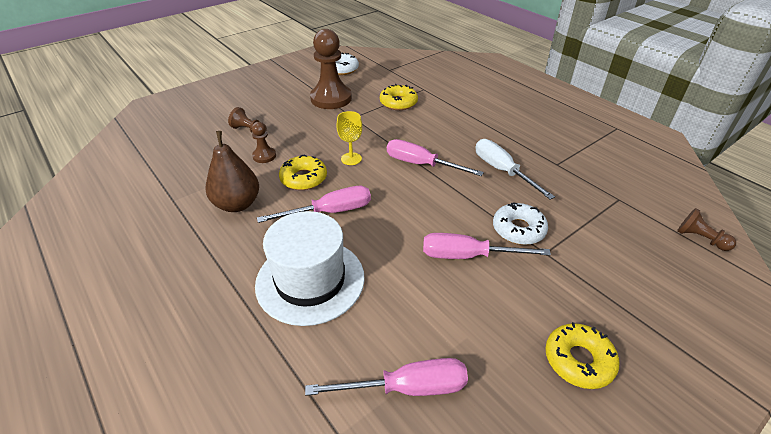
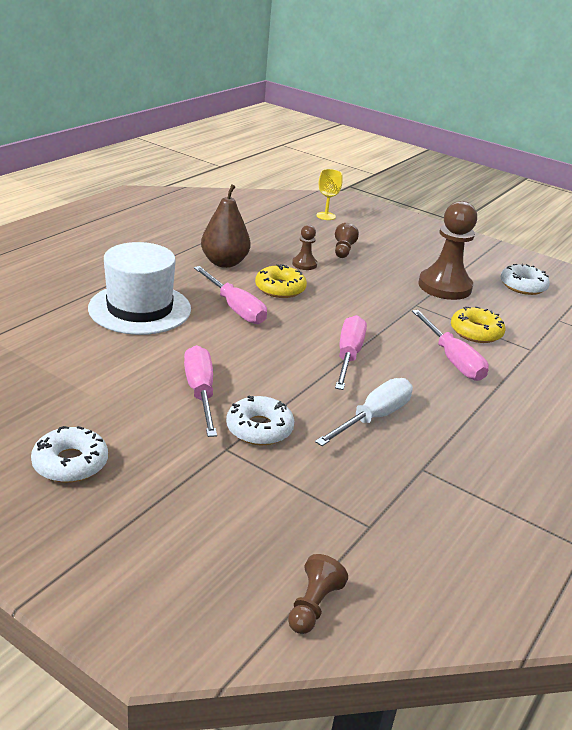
camera: 70 degrees right, 10 degrees down
(351, 159) = (330, 311): yellow goblet -> yellow goblet (326, 216)
(406, 387) = (31, 364): pink screwdriver -> pink screwdriver (452, 359)
(578, 360) = (70, 463): yellow donut -> white donut

